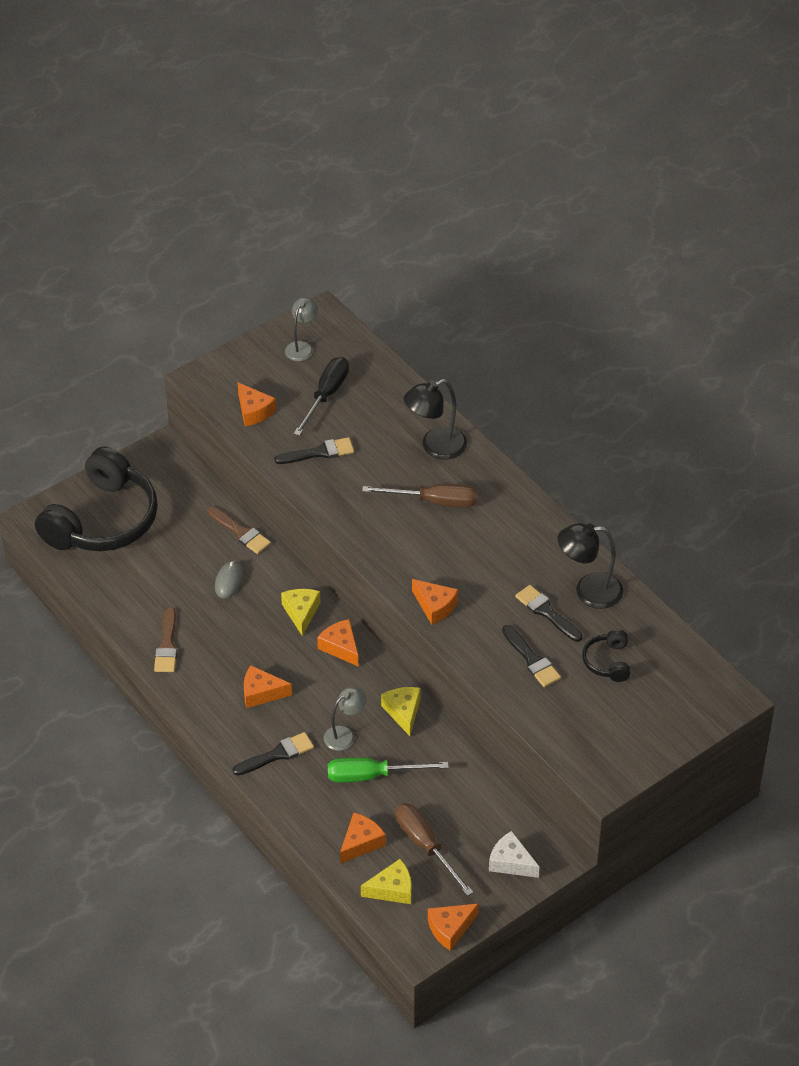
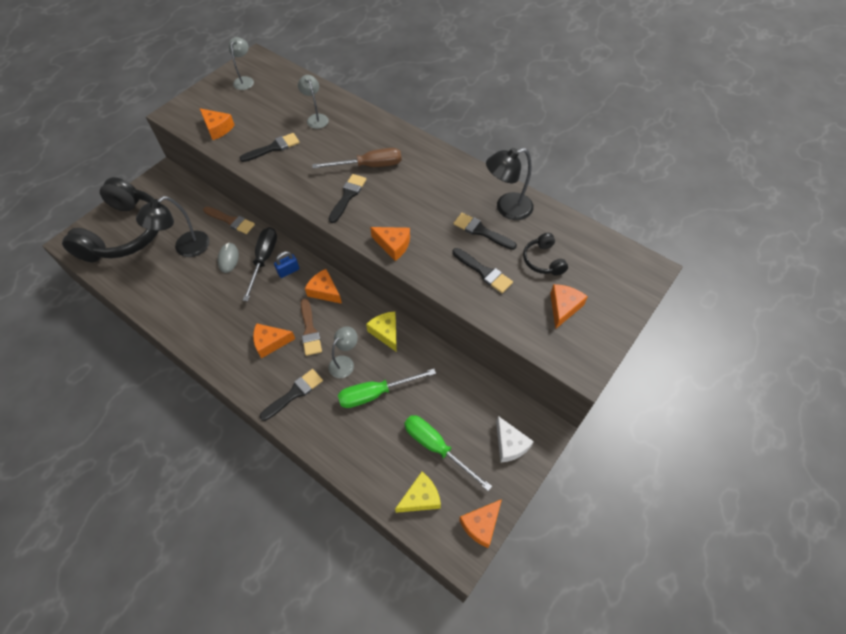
camera: 15 degrees left, 10 degrees up
(167, 645) = (188, 320): brown brush -> brown brush (309, 330)
(301, 613) = (288, 271): yellow cheese -> blue padlock
(326, 395) = (270, 108): black screwdriver -> black screwdriver (264, 260)
(361, 843) = (382, 458): orange cheese -> orange cheese (563, 307)
(383, 422) = (316, 118): none -> grey lamp
(397, 535) = (347, 196): none -> black brush
(426, 846) = (436, 447): brown screwdriver -> green screwdriver
(435, 447) = (358, 128): black lamp -> black lamp (185, 248)
(511, 862) = (510, 444): white cheese -> white cheese turned 135 degrees counterclockwise

